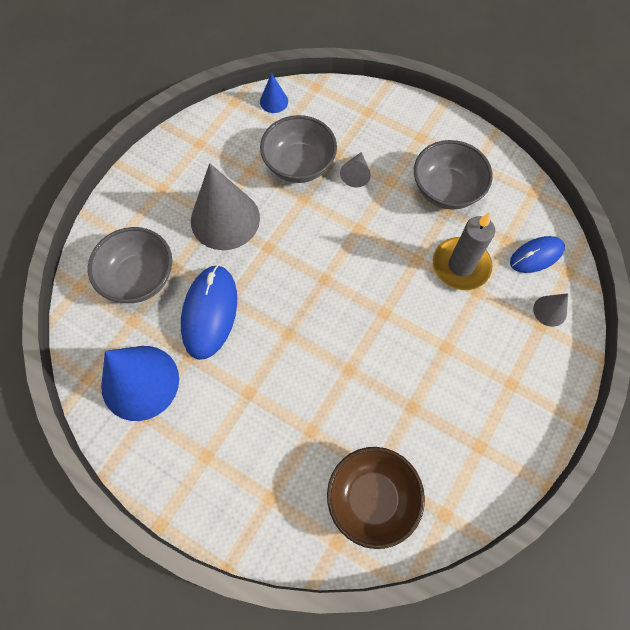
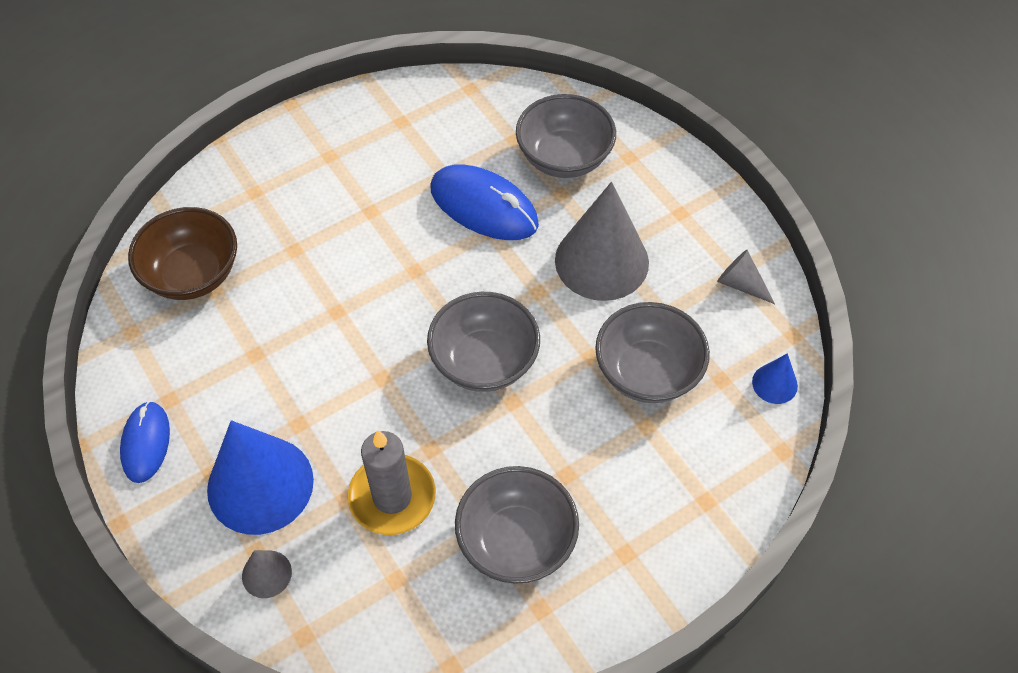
camera: 115 degrees right, 10 degrees down
(140, 382) = (439, 126): blue cone -> blue cone (260, 484)
(339, 256) = (484, 361): none -> grey bowl
(356, 174) = (599, 435): grey cone -> grey cone (741, 284)
(536, 256) = (351, 605): blue mouse -> blue mouse (146, 443)

